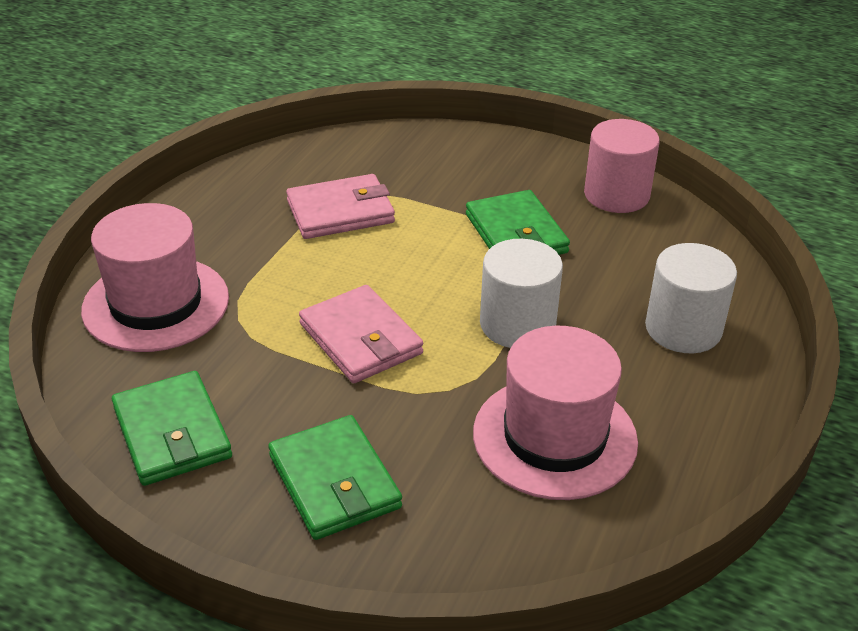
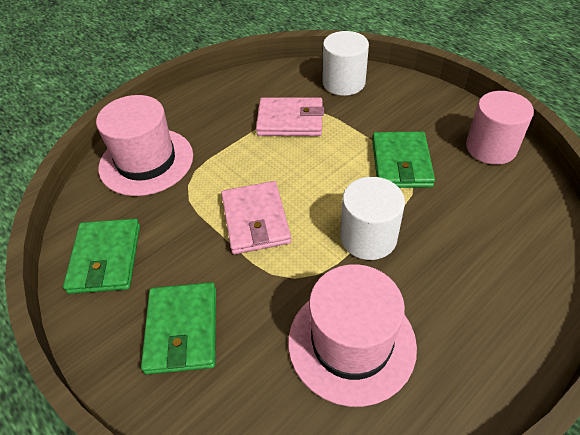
camera: 25 degrees right, 10 degrees up
(683, 329) = (495, 276): white cylinder -> white cylinder (343, 83)

